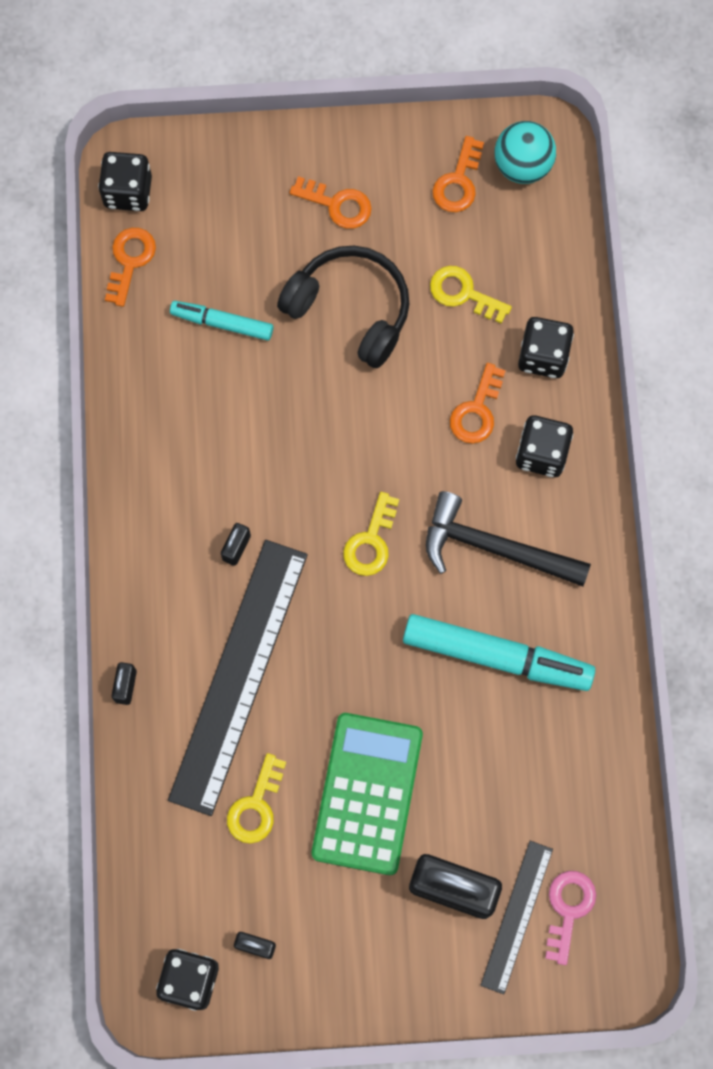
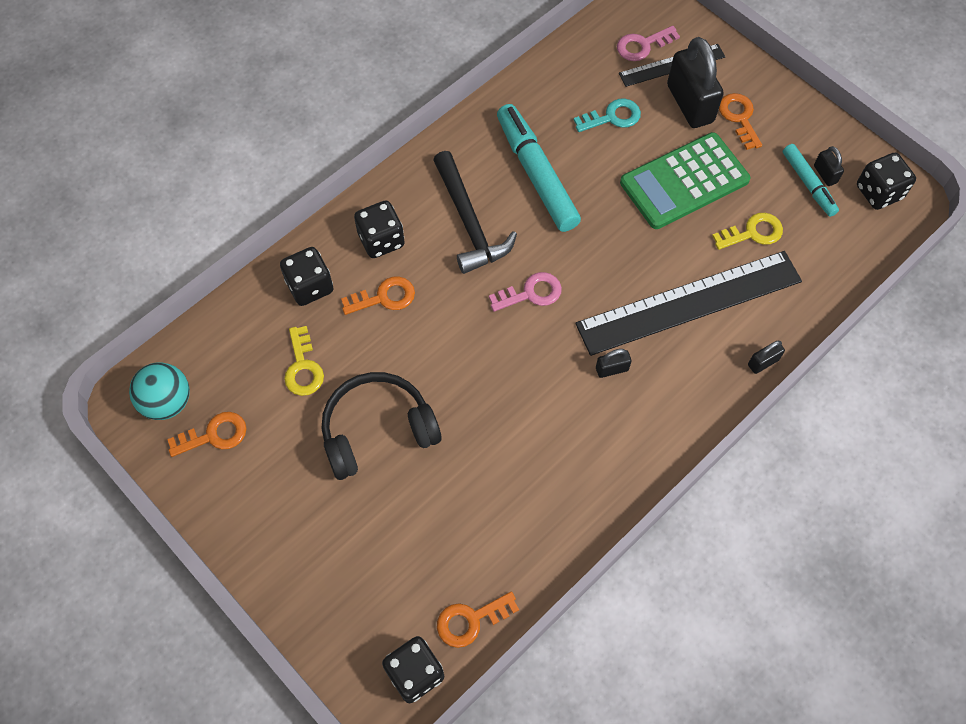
camera: 130 degrees left, 10 degrees down
(222, 323) = (462, 509): turquoise marker -> turquoise marker (808, 184)
(337, 205) = (300, 504): orange key -> orange key (739, 117)
(350, 310) = (377, 430): black headphones -> black headphones turned 75 degrees clockwise
(371, 542) = (531, 293): yellow key -> pink key
(502, 792) = (612, 117): none -> turquoise key

